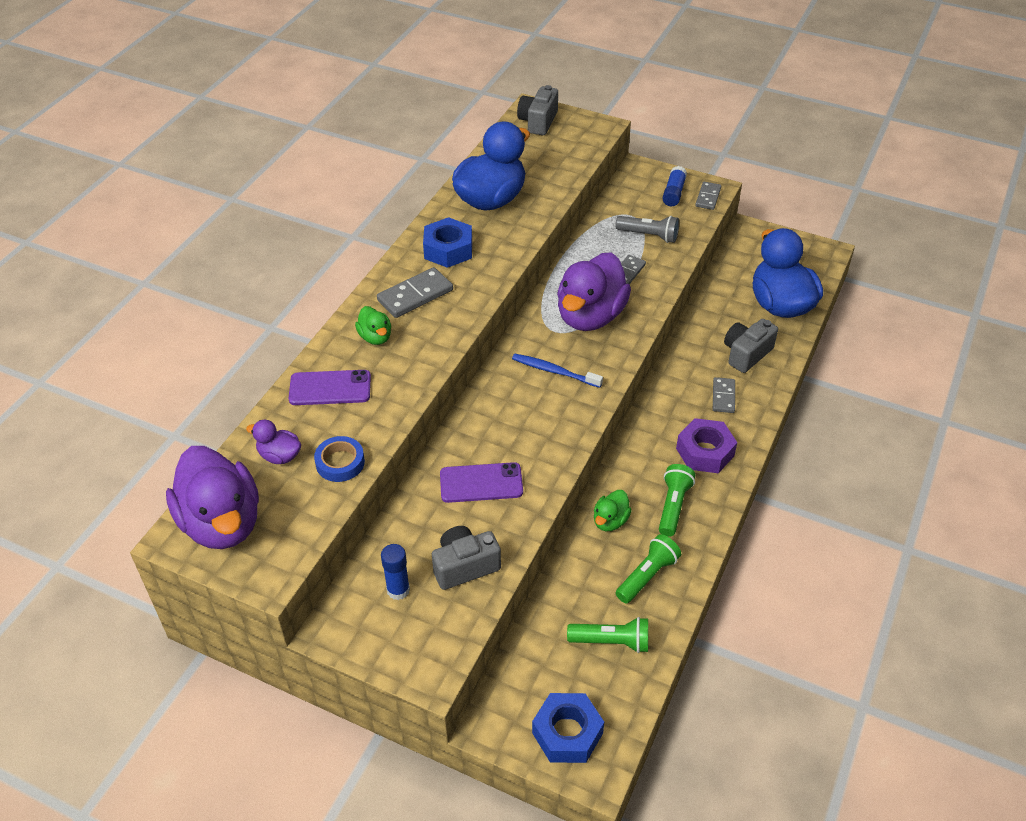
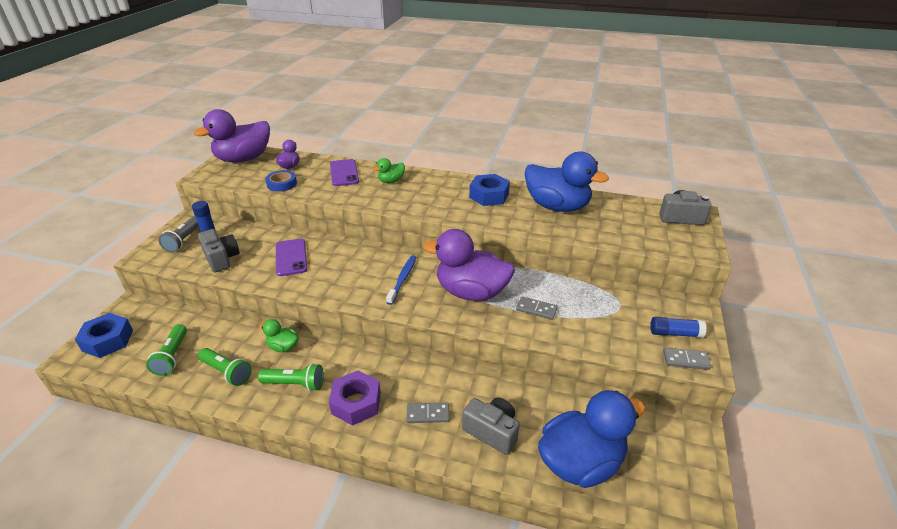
camera: 80 degrees right, 10 degrees down
(415, 295) = (435, 189): grey domino -> none
(649, 236) = (596, 320): grey flashlight -> grey flashlight (184, 240)

